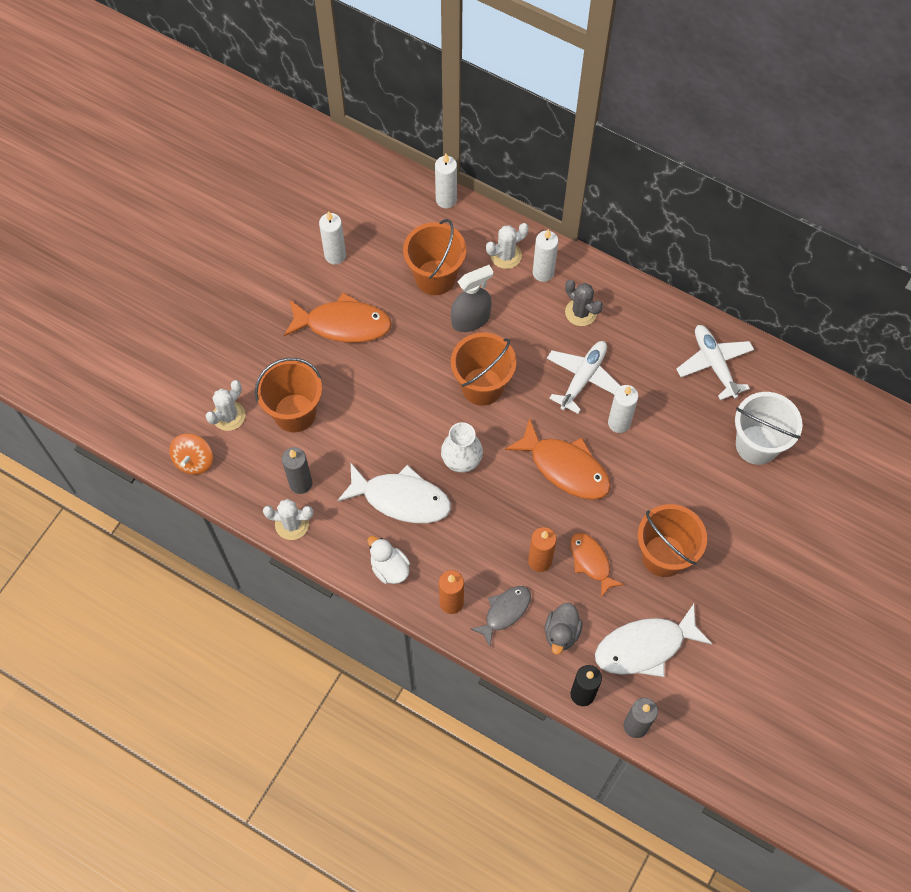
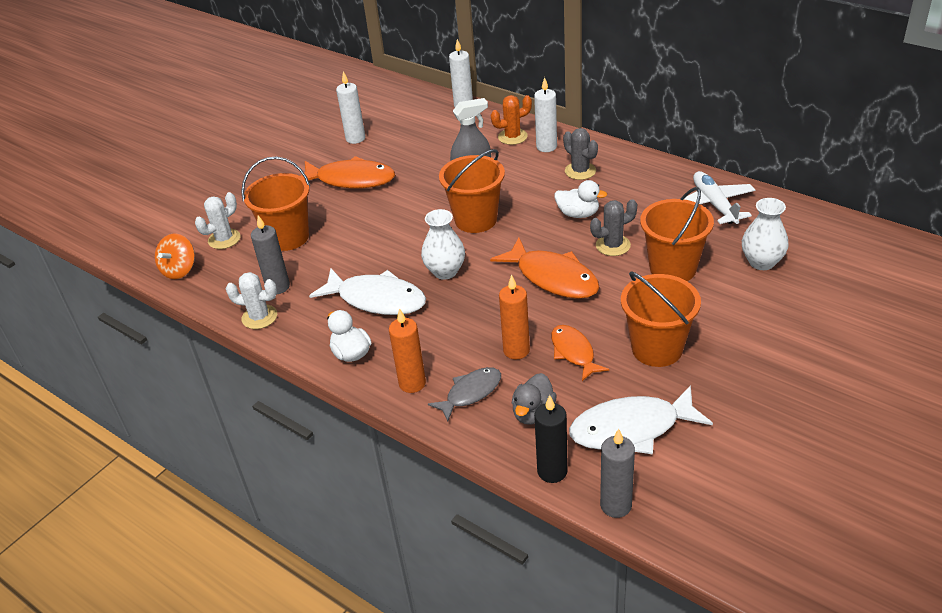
camera: 10 degrees right, 25 degrees down
(435, 277) = (444, 150): orange bucket -> orange bucket (673, 268)
(506, 255) = (512, 137): white cactus -> orange cactus
(583, 378) = (578, 214): white plane -> white duck
(619, 423) = (613, 245): white candle -> grey cactus
(756, 445) = (761, 262): white bucket -> white vase

